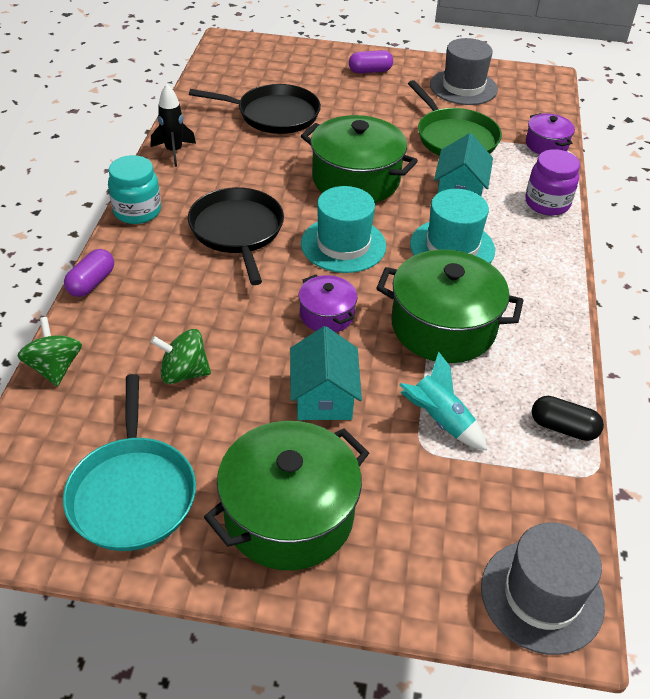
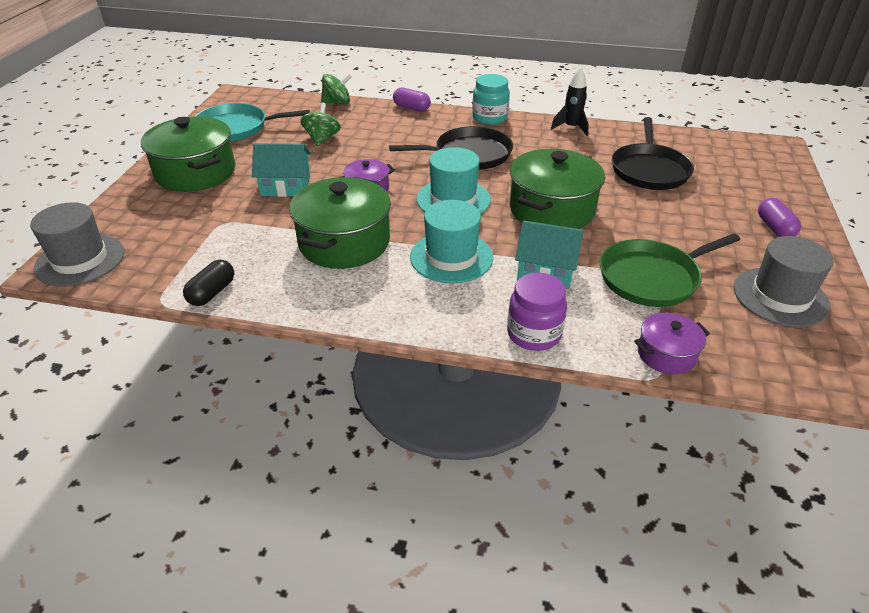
camera: 95 degrees right, 5 degrees down
(439, 420) = (245, 232): turquoise rocket -> none

